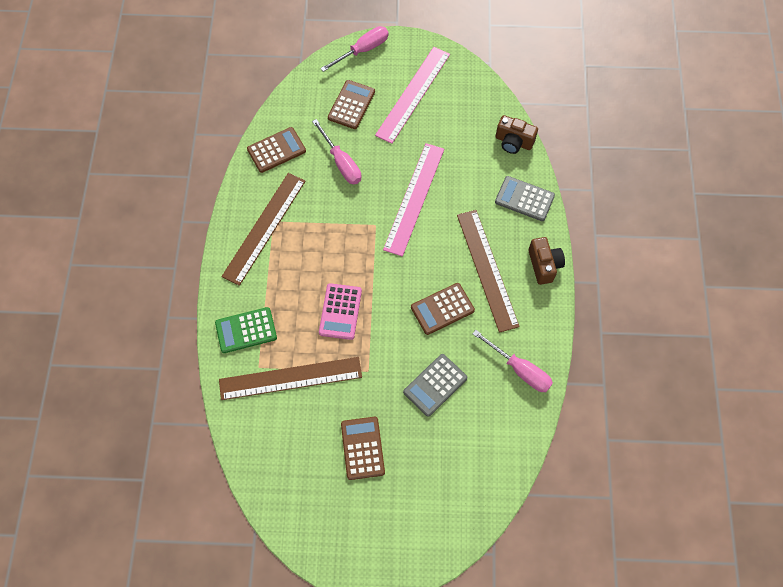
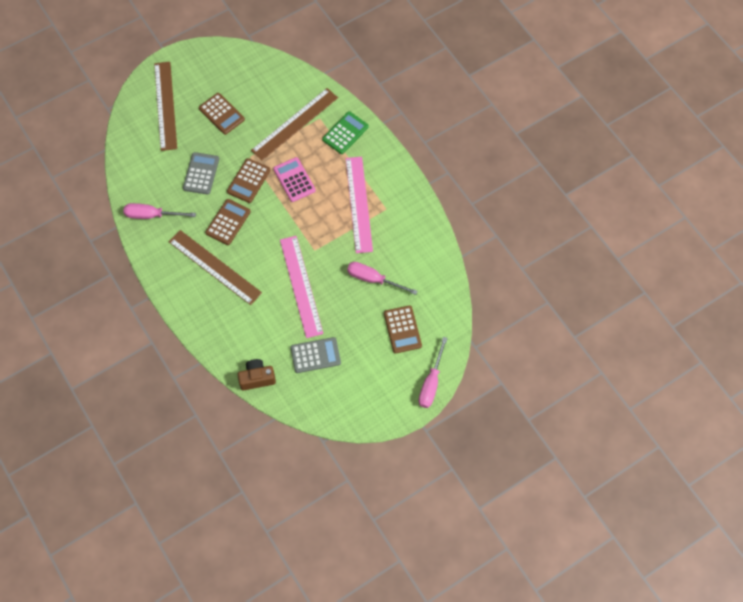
camera: 145 degrees right, 0 degrees up
(264, 228) = (388, 201): brown ruler -> brown ruler (165, 105)
(276, 150) = (427, 259): brown calculator -> brown calculator (248, 181)
(413, 94) = (362, 369): pink ruler -> pink ruler (359, 204)
(524, 199) = (220, 336): grey calculator -> grey calculator (315, 355)
(544, 265) = (176, 295): brown camera -> none

